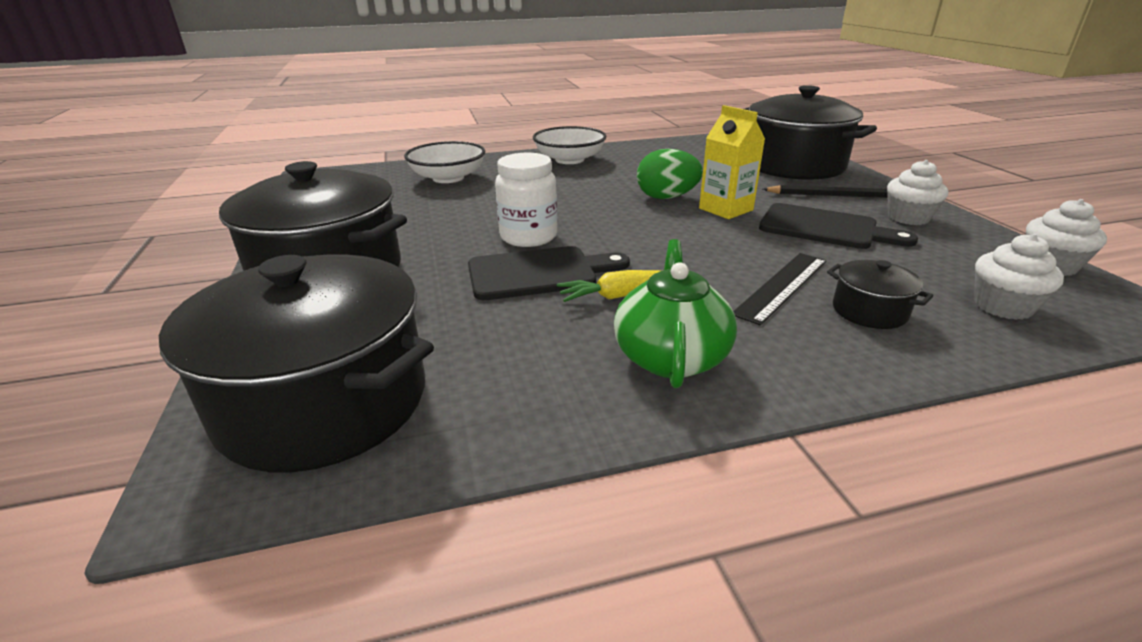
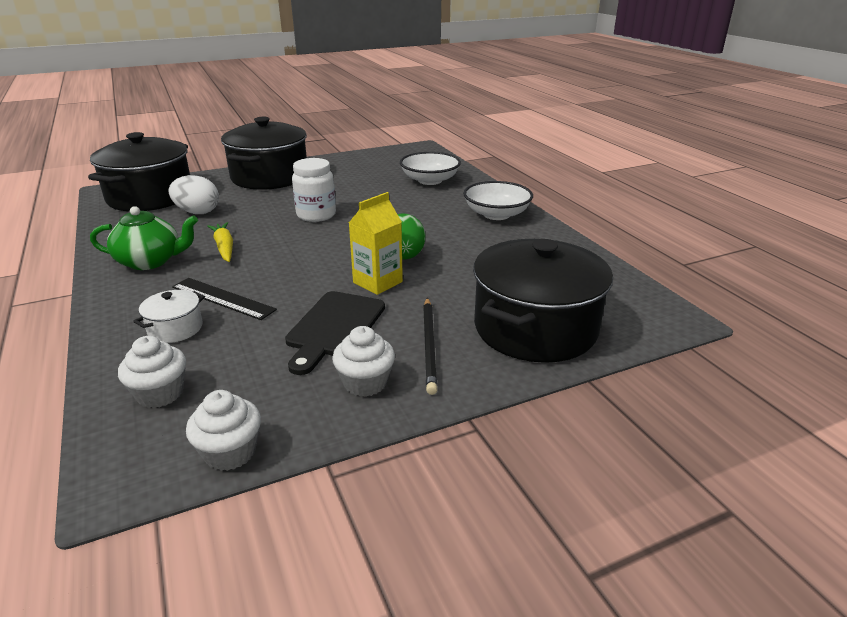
camera: 80 degrees right, 0 degrees up
(462, 331) = (197, 212): none -> white egg
(539, 273) = (260, 223): black cutting board -> none
(869, 311) = (175, 328): black pot -> white pot

